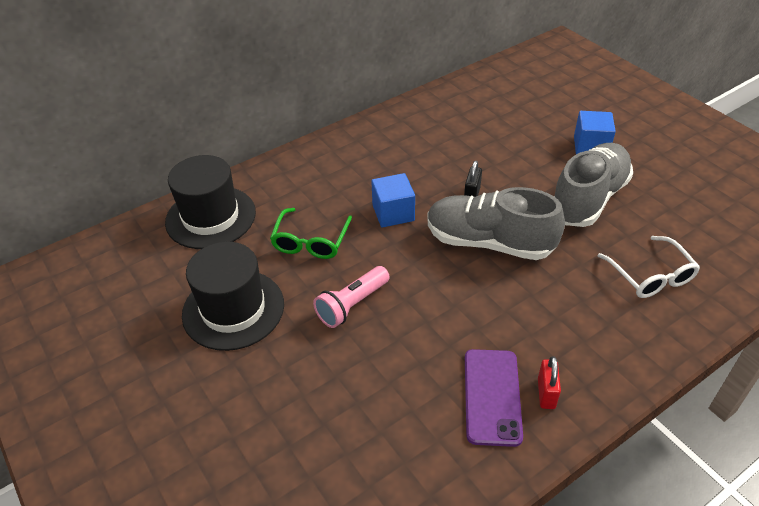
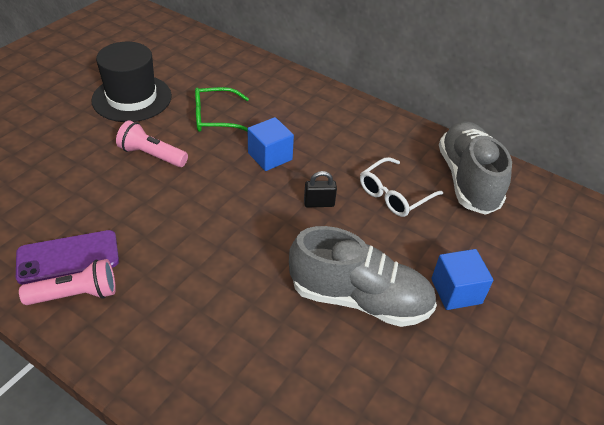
camera: 65 degrees right, 0 degrees up
(211, 217) = (223, 64): black hat -> none
(489, 242) = (257, 226): grey shoe -> grey shoe (467, 180)
(546, 393) = (76, 294): red padlock -> pink flashlight
(650, 275) = (256, 368): white glasses -> white glasses (394, 194)

